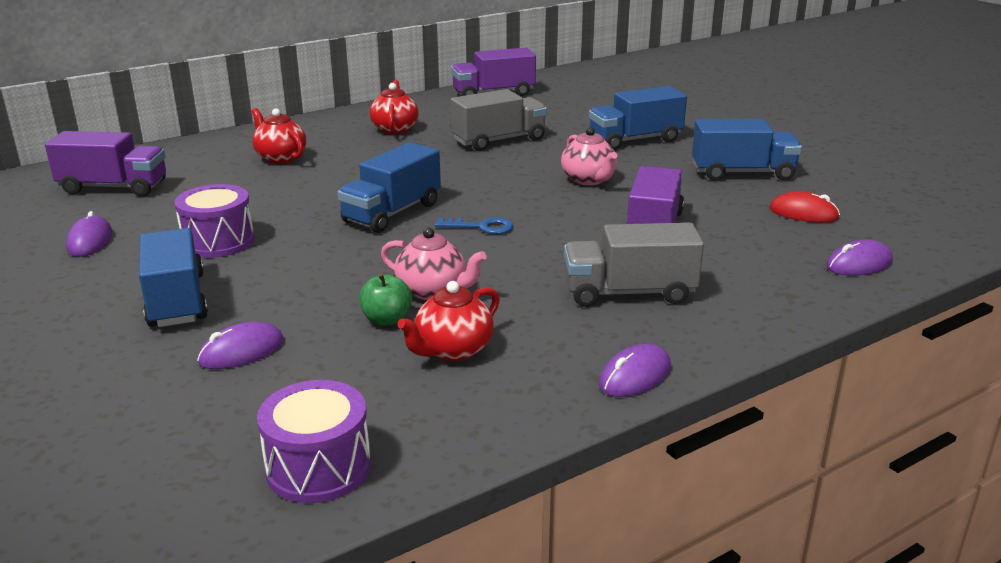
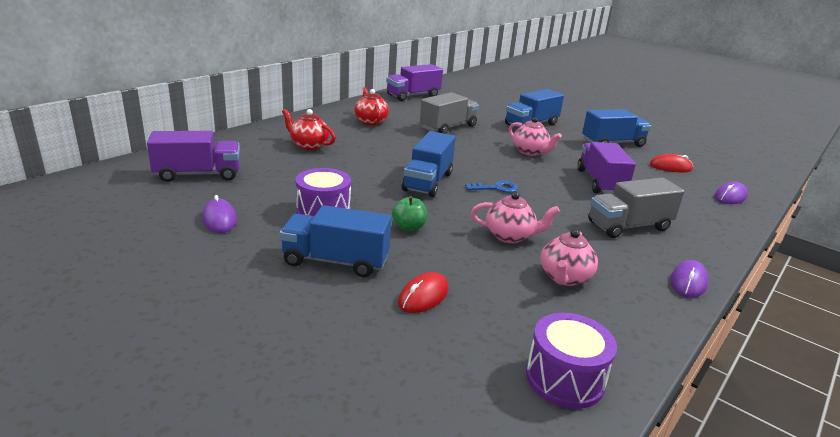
camera: 20 degrees left, 0 degrees up
(177, 300) = (335, 261): blue truck -> blue truck turned 45 degrees counterclockwise
(241, 352) = (423, 296): purple mouse -> red mouse
(386, 320) = (500, 260): green apple -> green apple (409, 227)
(452, 350) = (564, 277): red teapot -> pink teapot

